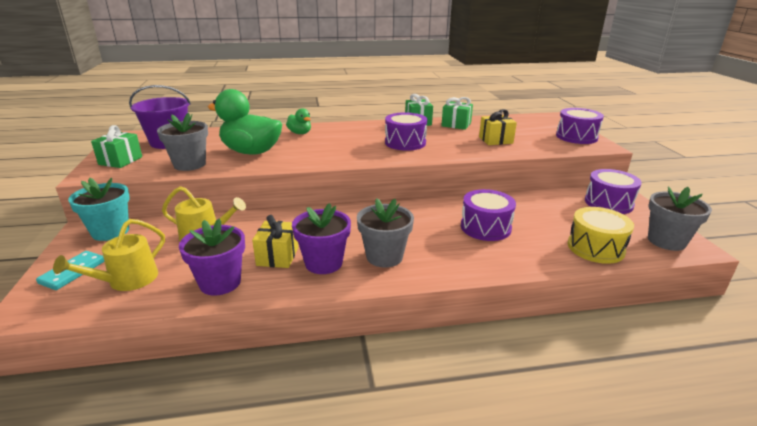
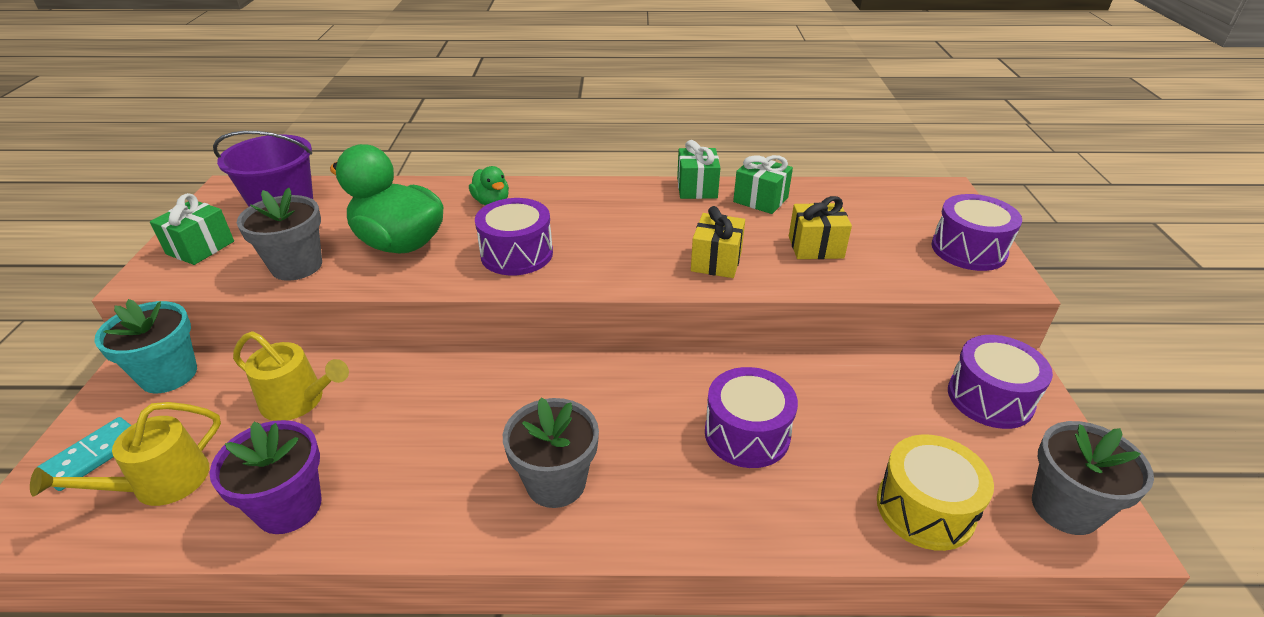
camera: 10 degrees right, 10 degrees up
(277, 256) = (391, 460): yellow gift -> yellow gift (716, 261)
(323, 263) = (456, 484): purple flower pot -> none
(405, 143) = (655, 241): purple drum -> purple drum (517, 254)

